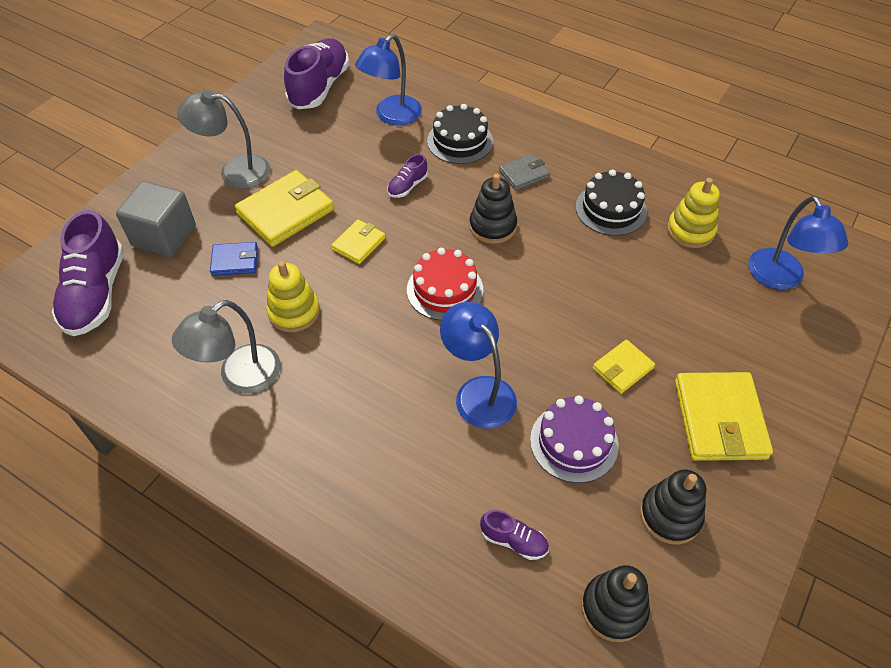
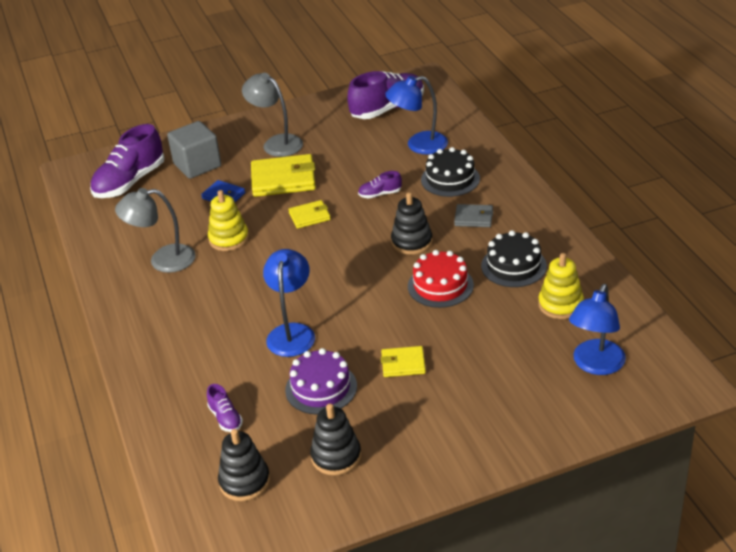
camera: 40 degrees right, 15 degrees down
(445, 290) = (335, 266): red cake -> red cake (440, 285)
(719, 419) = (436, 424): yellow wallet -> none

